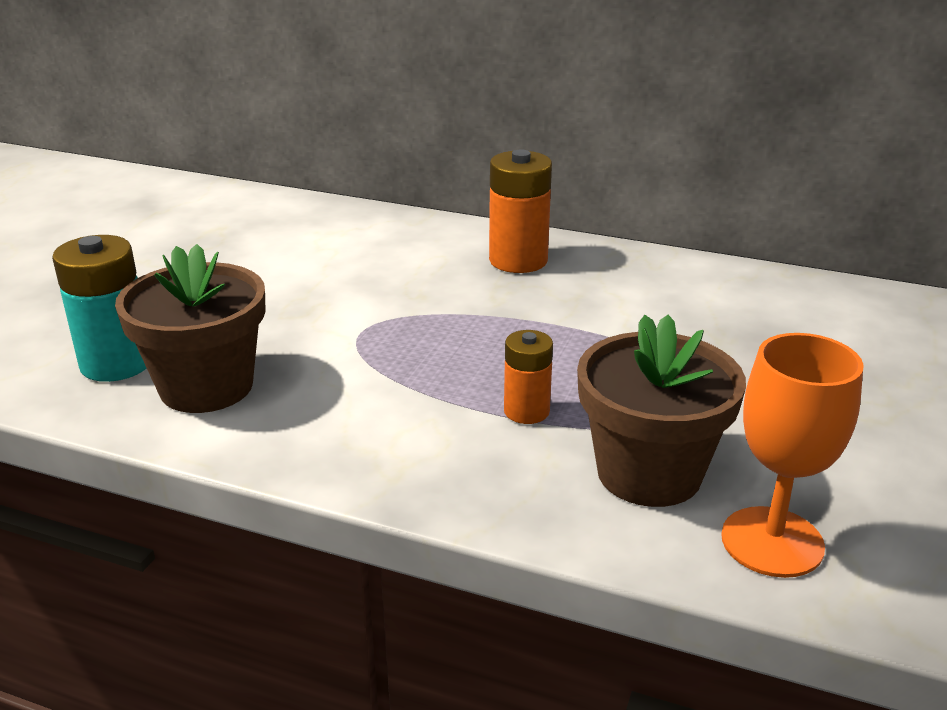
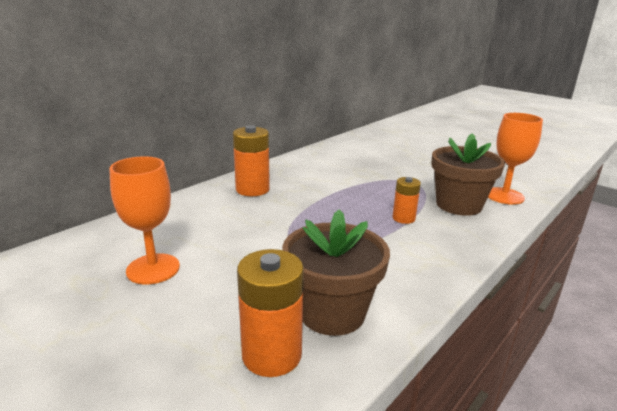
camera: 70 degrees left, 5 degrees down
(116, 363) = (272, 355): turquoise battery -> orange battery
(254, 258) = (153, 269): none -> orange goblet

